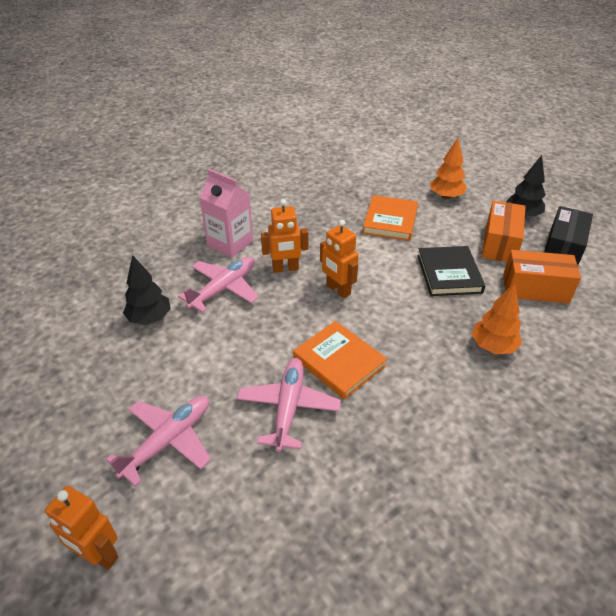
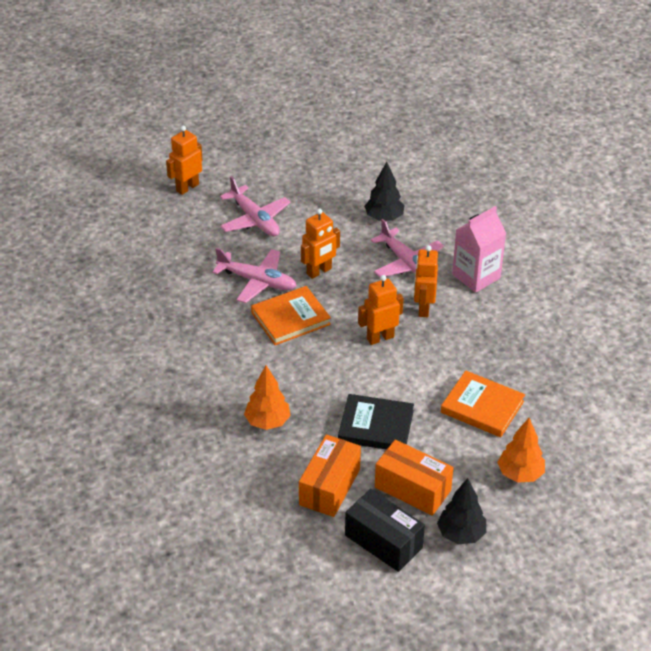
camera: 105 degrees right, 0 degrees up
(254, 354) = (319, 271): none -> orange robot

